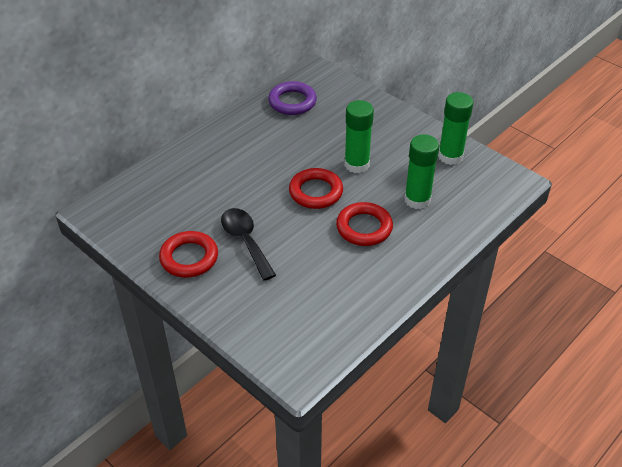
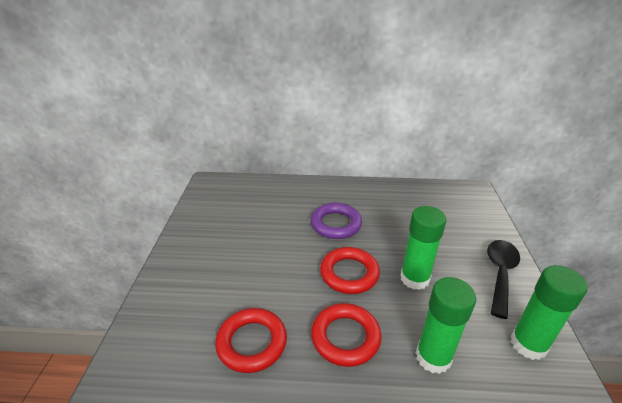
camera: 50 degrees right, 10 degrees down
(189, 258) = (201, 248): red ring -> red ring (252, 343)
(245, 241) = (248, 267): black spoon -> black spoon (500, 273)
(292, 102) = (424, 200): purple ring -> purple ring (336, 224)

